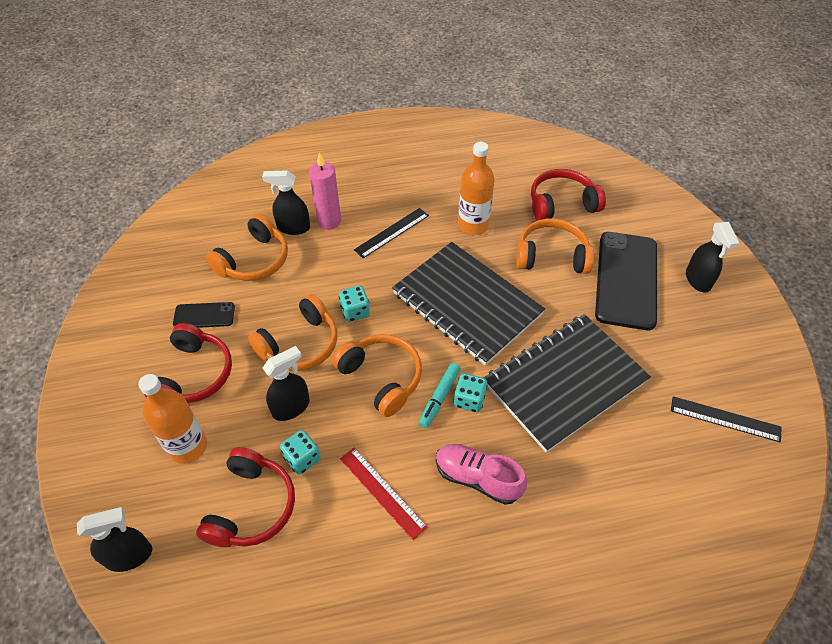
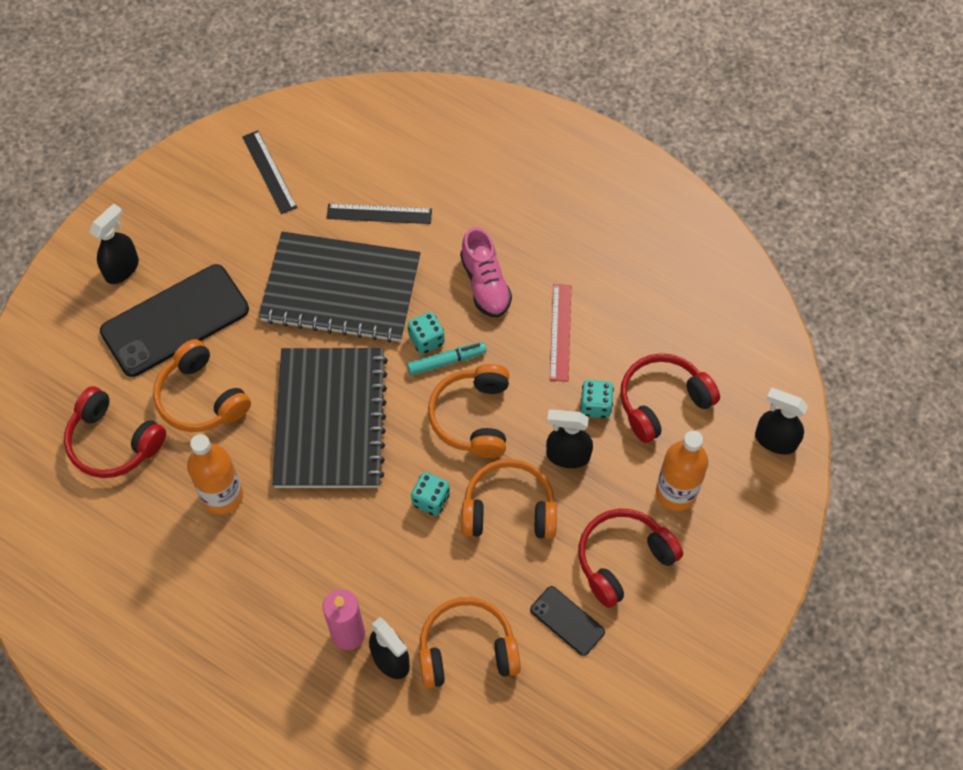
camera: 135 degrees left, 10 degrees up
(392, 232) = (305, 560): black ruler -> black ruler (379, 214)

